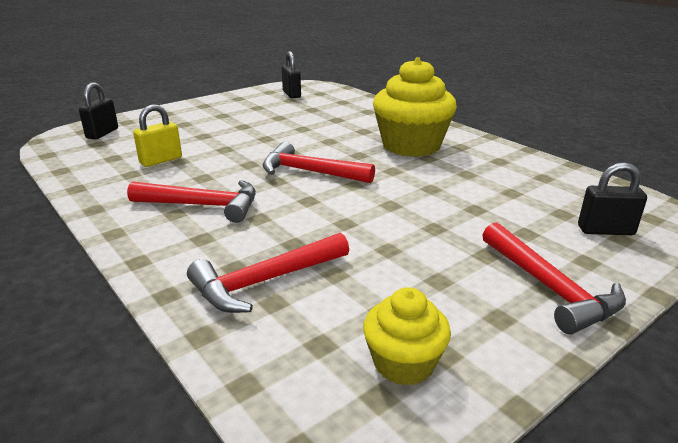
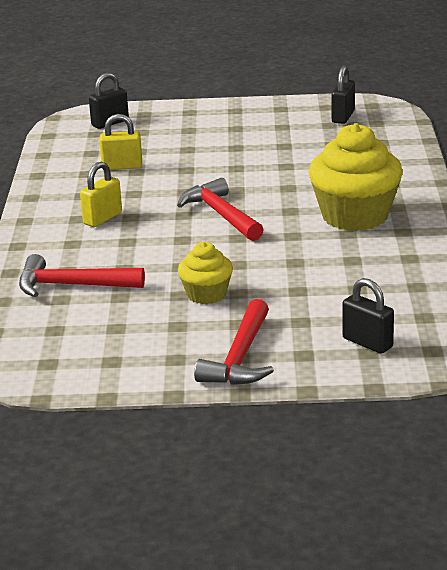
camera: 40 degrees right, 0 degrees up
(203, 205) = (102, 218): red hammer -> yellow padlock
(403, 363) = (82, 355): yellow cupcake -> yellow cupcake (206, 294)

